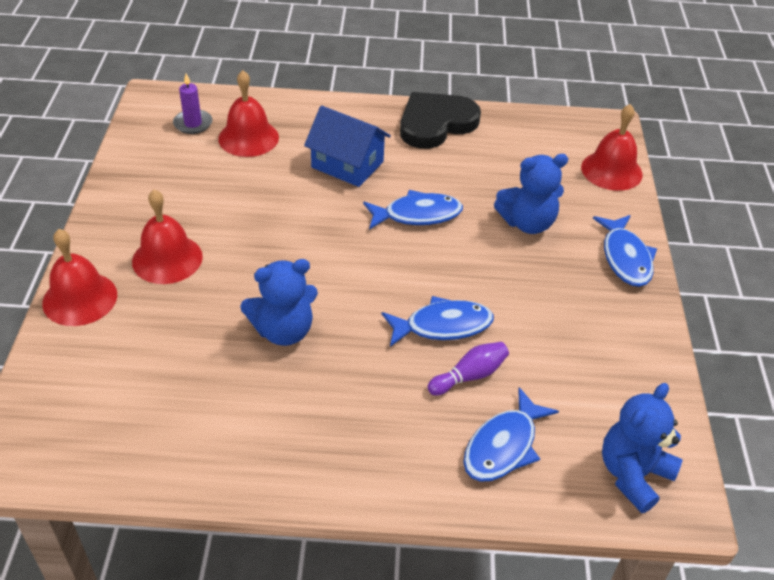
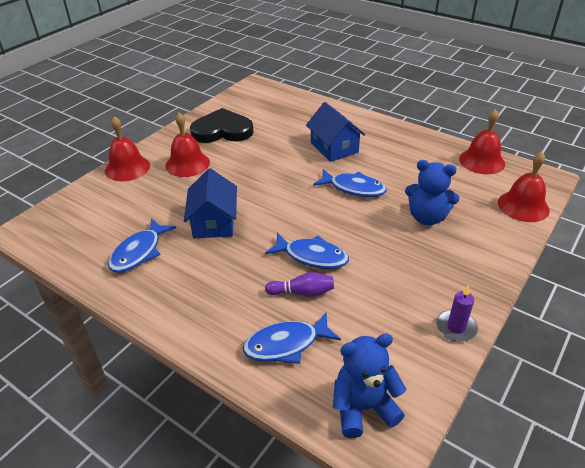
camera: 35 degrees right, 5 degrees down
(193, 124) = (264, 102): purple candle -> purple candle (456, 327)
(248, 138) = (288, 118): red bell -> red bell (482, 161)
(283, 331) = (214, 222): blue teddy bear -> blue house
(436, 123) = (413, 141): black heart -> black heart (222, 131)
(625, 258) = (485, 264): blue fish -> blue fish (139, 252)

